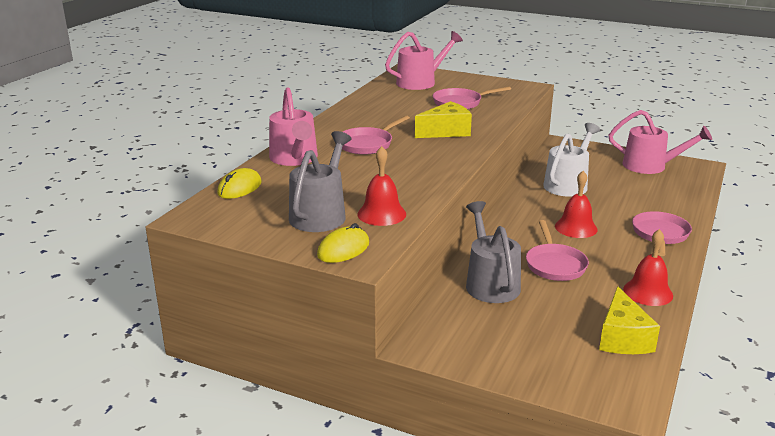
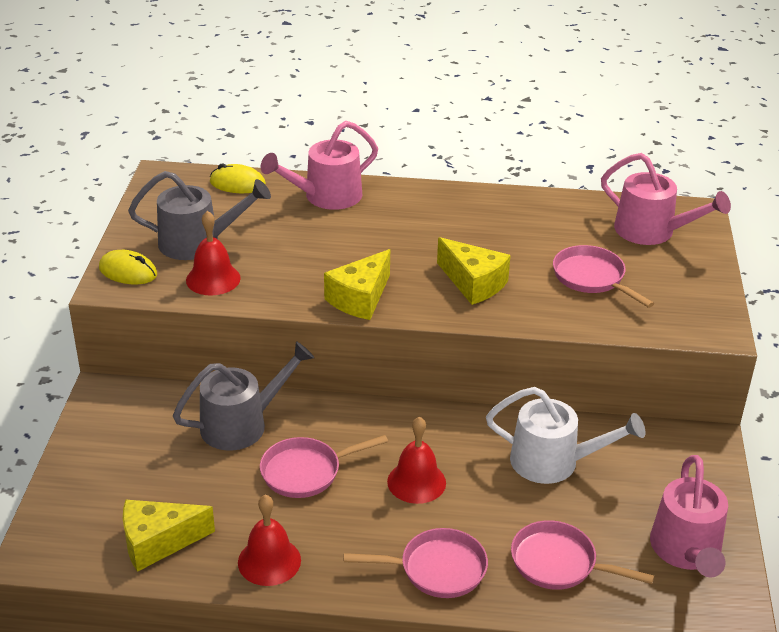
camera: 70 degrees right, 10 degrees up
(367, 144) = (395, 234): pink pan -> pink pan (559, 563)
(443, 166) = (360, 298): none -> yellow cheese

